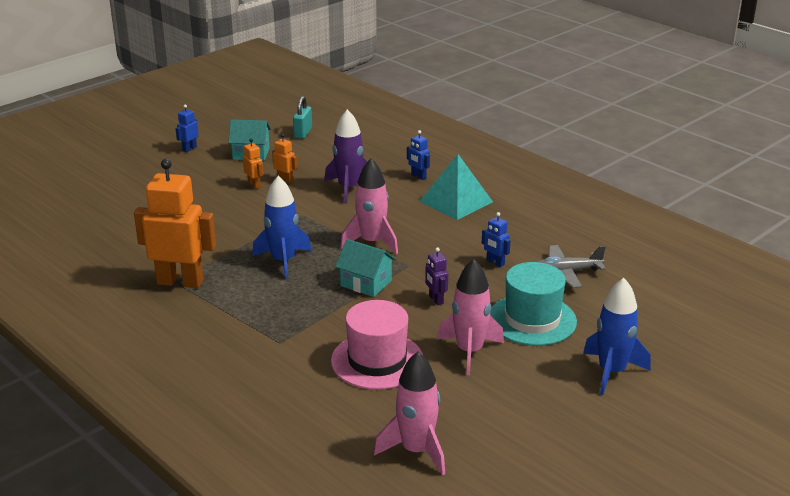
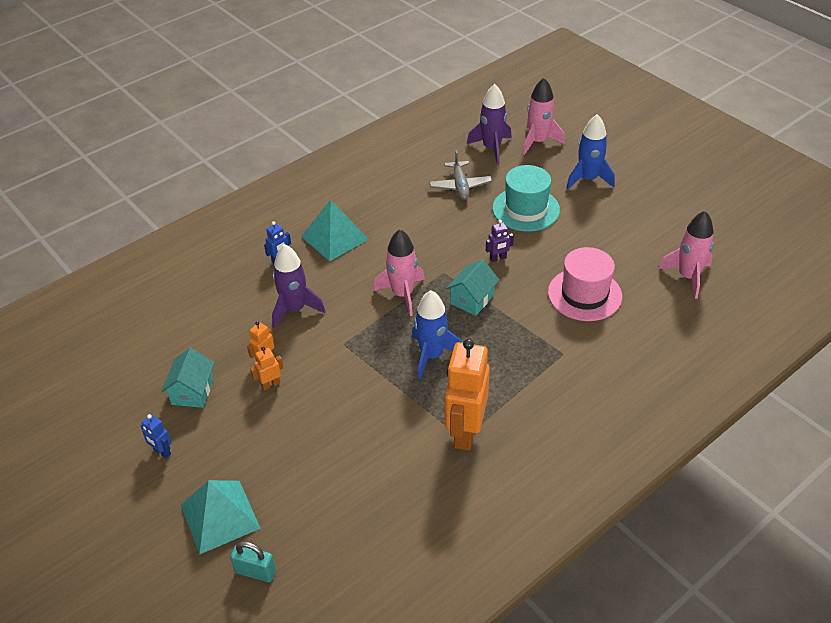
camera: 85 degrees left, 15 degrees up
(120, 176) = (219, 516): none -> turquoise pyramid
(303, 133) = (152, 347): turquoise padlock -> turquoise padlock (255, 572)
(469, 351) = (569, 244): pink rocket -> pink rocket (538, 142)
(495, 263) = (443, 222): blue robot -> none
(653, 294) = (491, 148): none -> purple rocket

